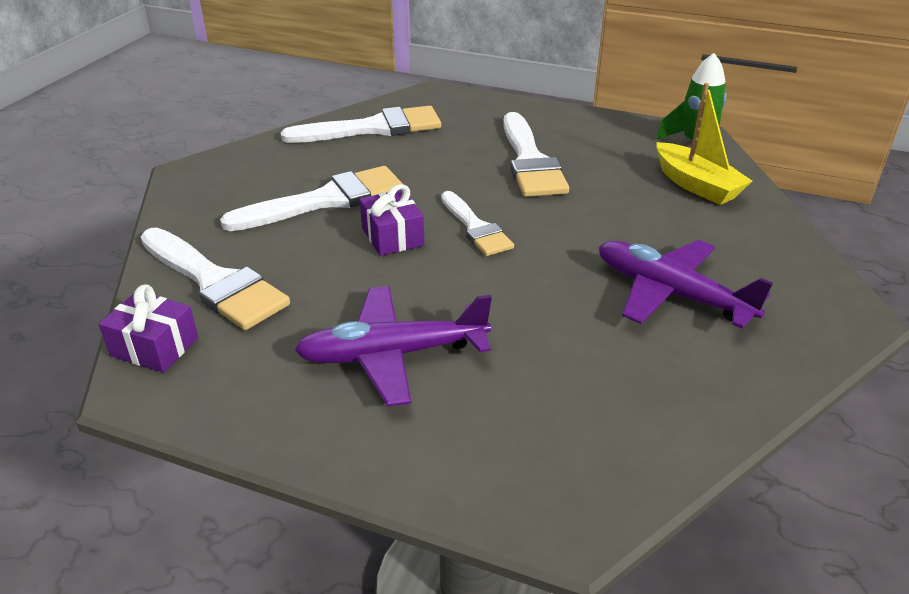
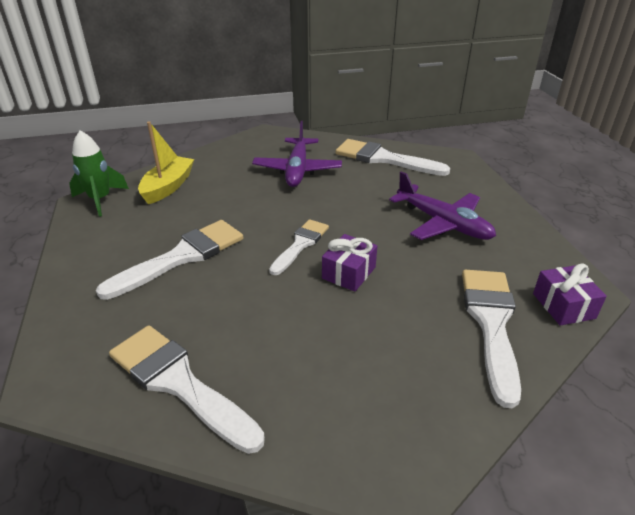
camera: 125 degrees left, 0 degrees up
(326, 200) = (340, 332): white brush -> white brush (384, 159)

